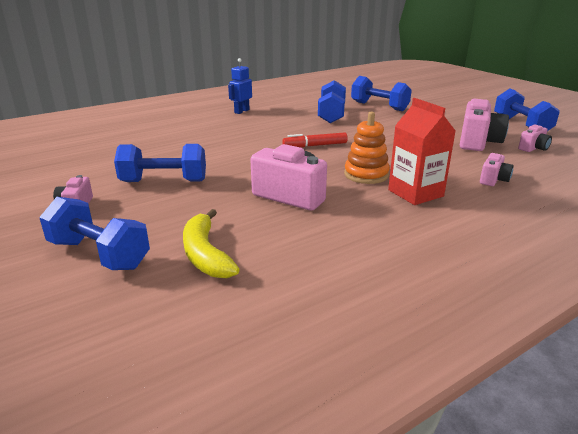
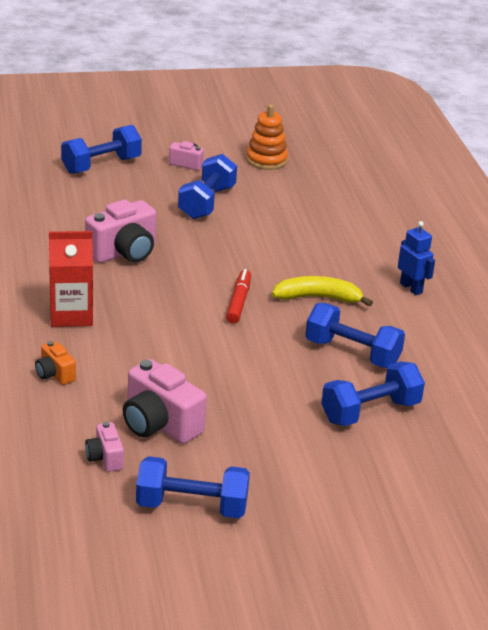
camera: 110 degrees right, 5 degrees up
(205, 254) = (65, 198): yellow banana -> yellow banana (318, 298)
(366, 175) = (134, 304): orange stacking toy -> orange stacking toy (266, 160)
(493, 180) = (55, 374): pink camera -> orange camera

